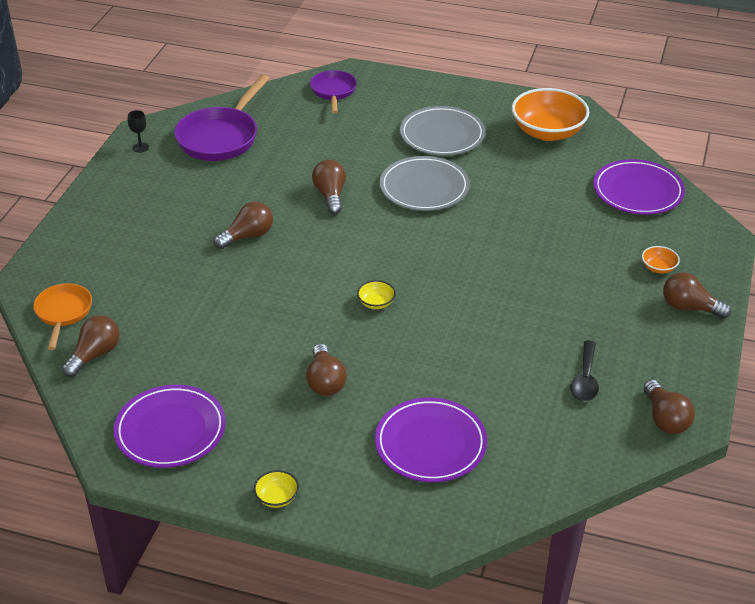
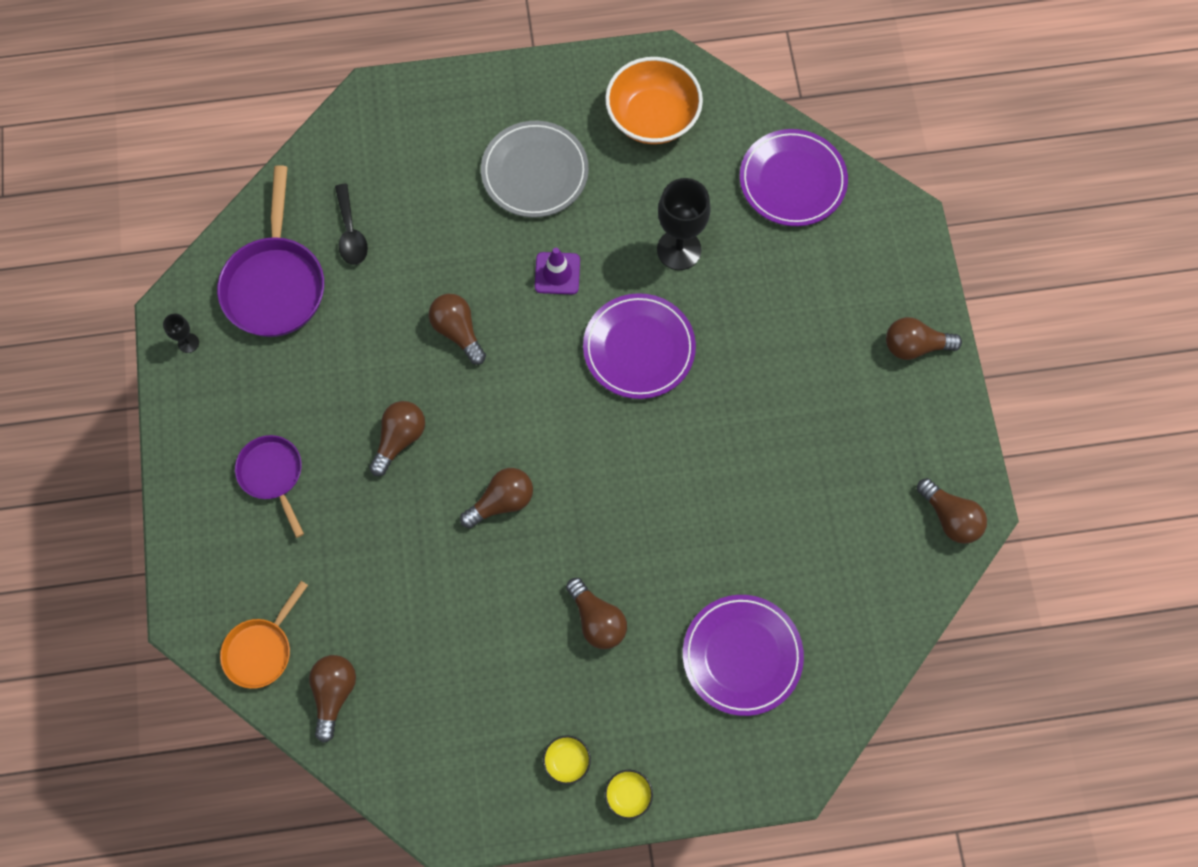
camera: 25 degrees left, 30 degrees up
(63, 313) = (261, 649): orange pan -> orange pan turned 120 degrees counterclockwise
(170, 430) = (475, 759): purple plate -> purple plate (639, 348)
(298, 292) = (502, 501): none -> brown light bulb
(333, 92) = (367, 144): purple pan -> purple pan (273, 475)
(376, 303) = (593, 481): yellow bowl -> yellow bowl (567, 761)
(424, 188) = (557, 273): grey plate -> purple traffic cone
(525, 202) = (679, 250): none -> black goblet
(585, 379) = (853, 497): black spoon -> black spoon (350, 232)
(658, 268) = (861, 297): orange bowl -> none

